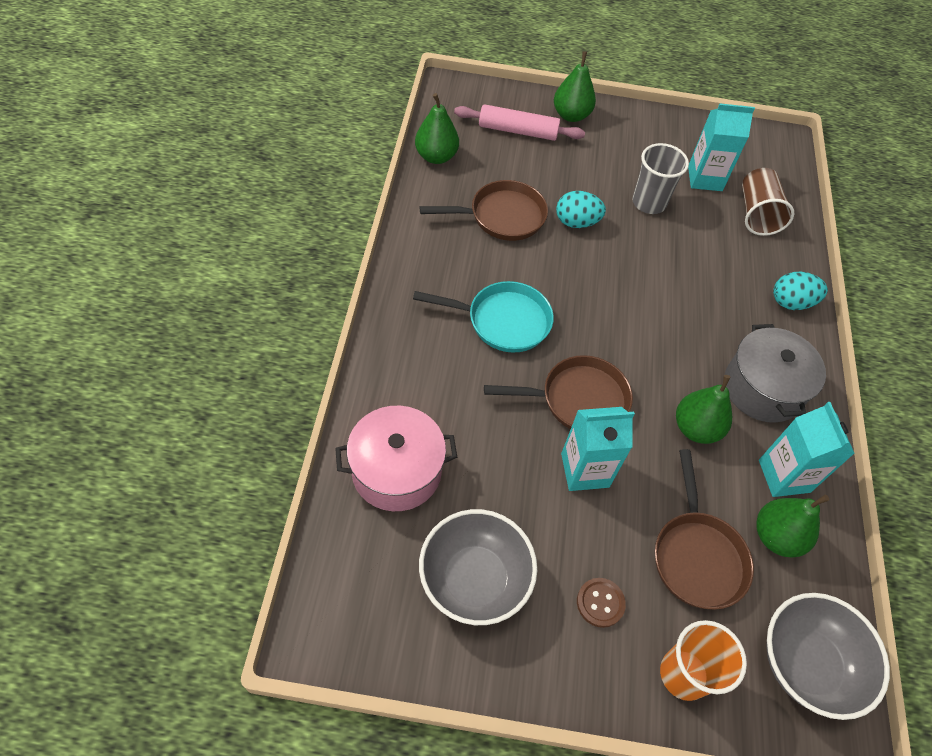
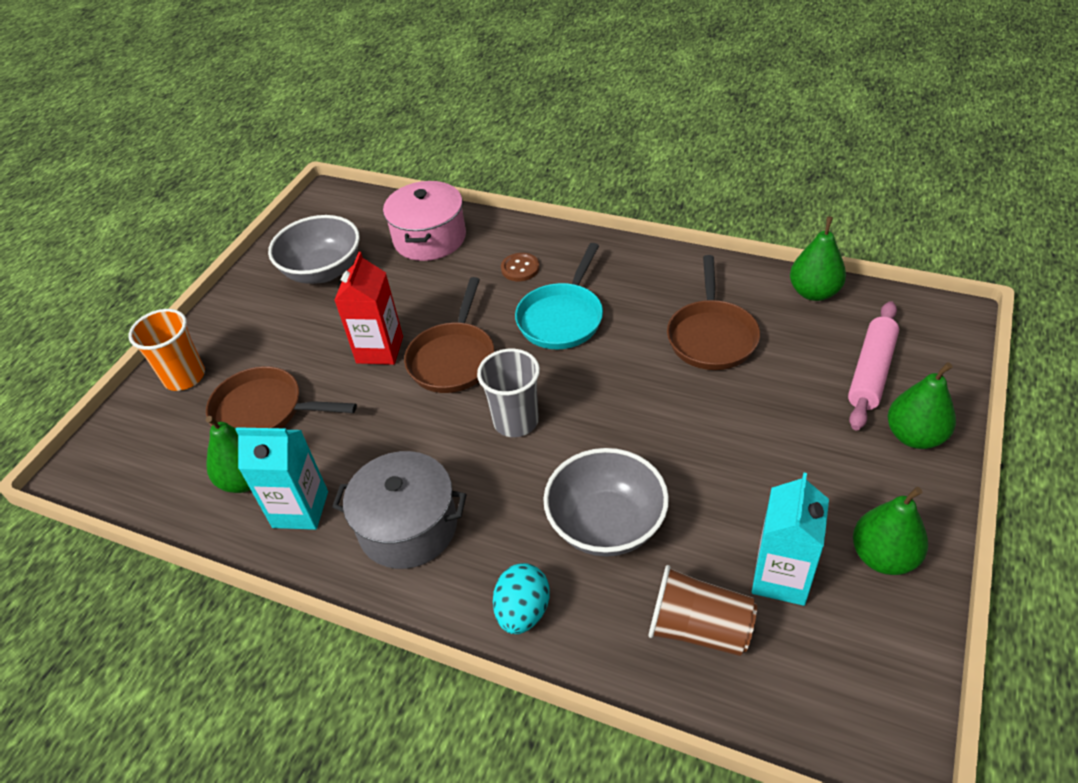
camera: 115 degrees right, 10 degrees down
(576, 222) = (697, 402): turquoise egg -> none
(585, 470) = (380, 350): turquoise carton -> red carton
(600, 603) = (265, 338): brown button -> brown button (520, 268)
(649, 203) = (729, 488): grey cup -> grey cup (516, 421)
(696, 428) = (385, 446): green pear -> green pear (883, 557)
(806, 664) = (136, 463): grey bowl -> grey bowl (606, 525)

